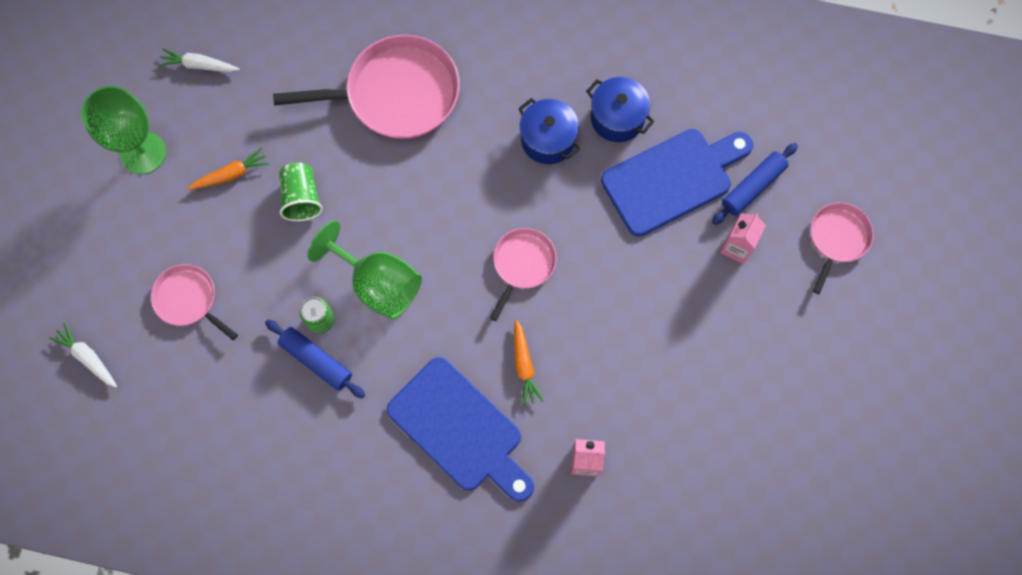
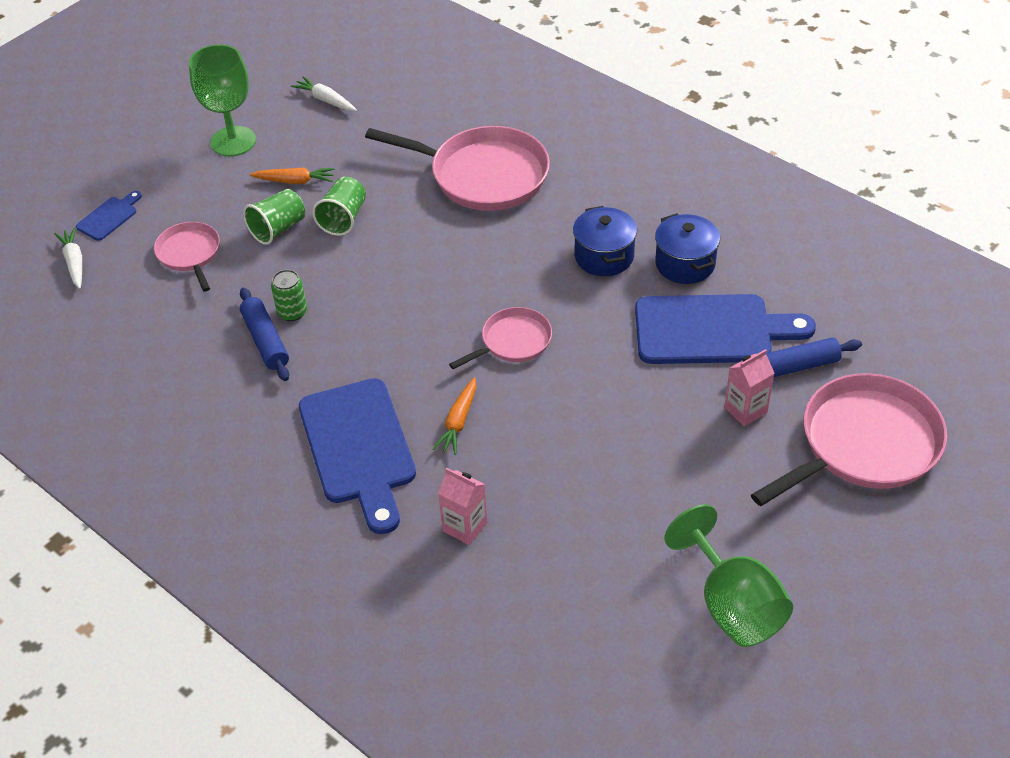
camera: 30 degrees right, 25 degrees down
(85, 292) = (109, 217): none -> blue cutting board
(250, 235) = (278, 229): none -> green cup
(377, 283) = (364, 305): green goblet -> green goblet (732, 605)
(837, 238) = (864, 444): pink pan -> pink pan, size x1.86

